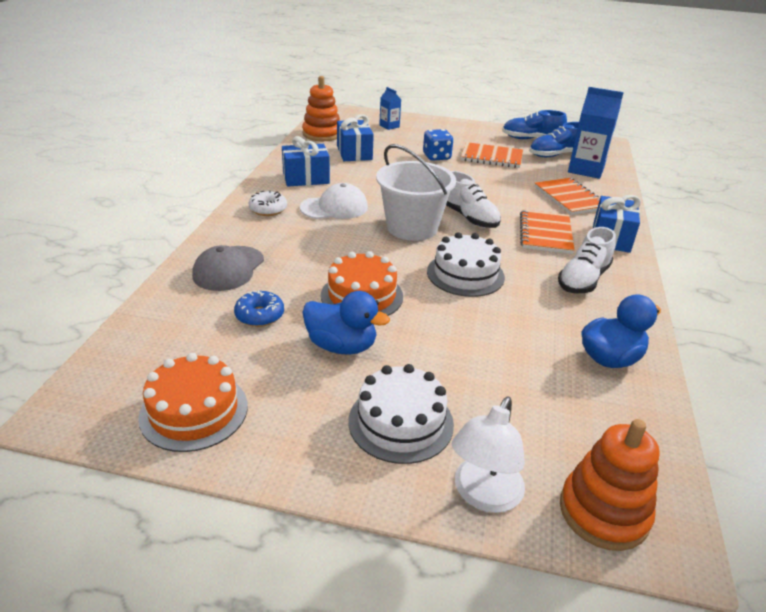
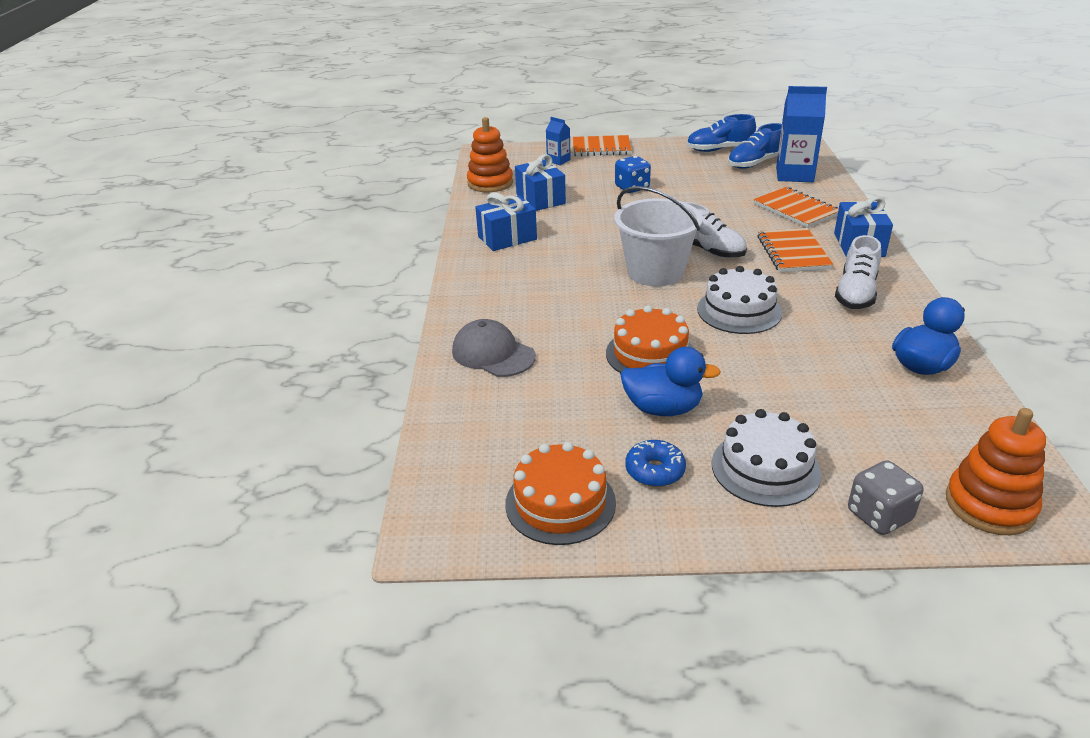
camera: 10 degrees left, 0 degrees up
(228, 268) = (493, 354): grey cap -> grey cap turned 120 degrees clockwise
(259, 315) = (560, 395): blue donut -> blue donut (655, 471)
(268, 209) = (490, 281): white donut -> none
(334, 207) = (560, 265): white cap -> none
(483, 495) = (879, 515): white lamp -> grey dice
(491, 157) = (690, 178): orange notebook -> orange notebook (599, 148)

